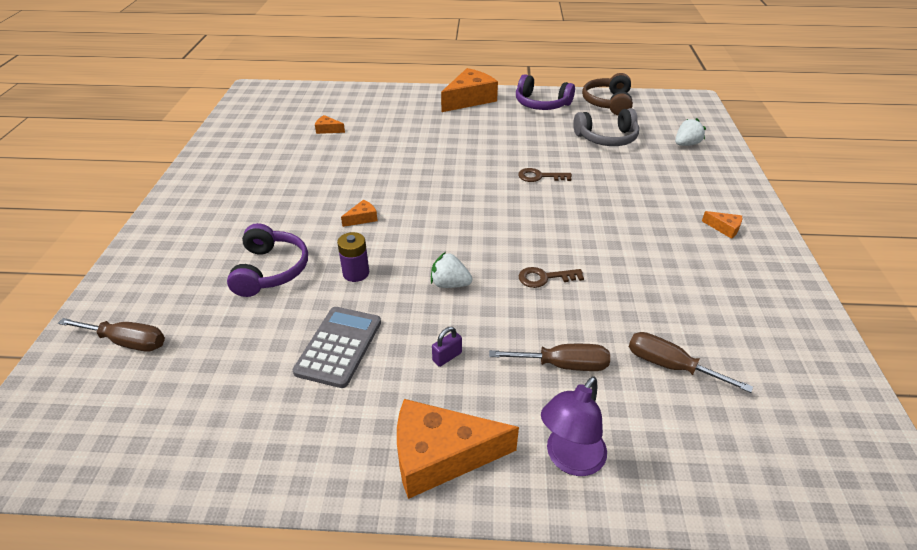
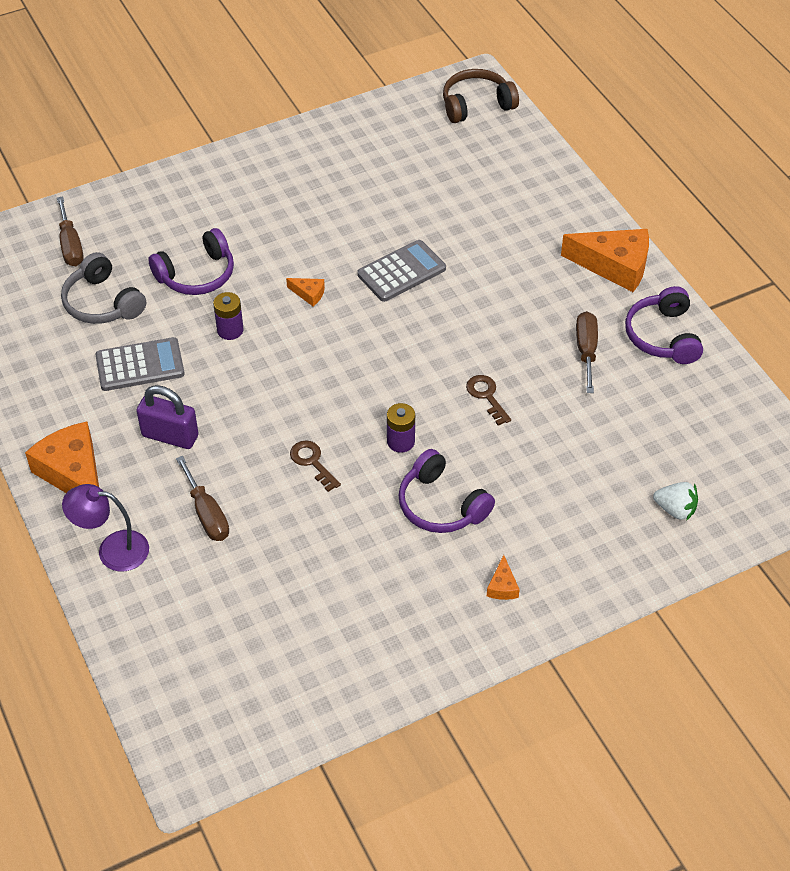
camera: 60 degrees right, 10 degrees up
(328, 130) = (442, 185): orange cheese -> none
(388, 171) = (401, 272): none -> grey calculator
(447, 357) = (170, 436): purple padlock -> purple padlock, size x2.00
(450, 284) = (258, 399): white strawberry -> none
(555, 226) = (400, 441): none -> purple battery
(607, 138) = (625, 427): grey headphones -> grey headphones (102, 303)
(608, 103) = (725, 400): brown headphones -> brown headphones (476, 105)
(631, 229) = (441, 505): none -> purple headphones
(670, 366) = (251, 587): brown screwdriver -> brown screwdriver (586, 350)

